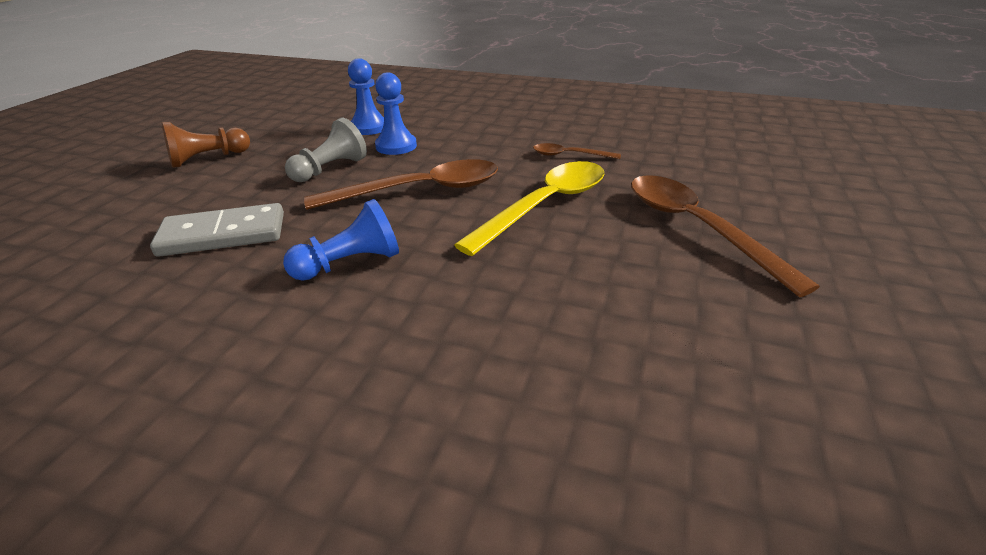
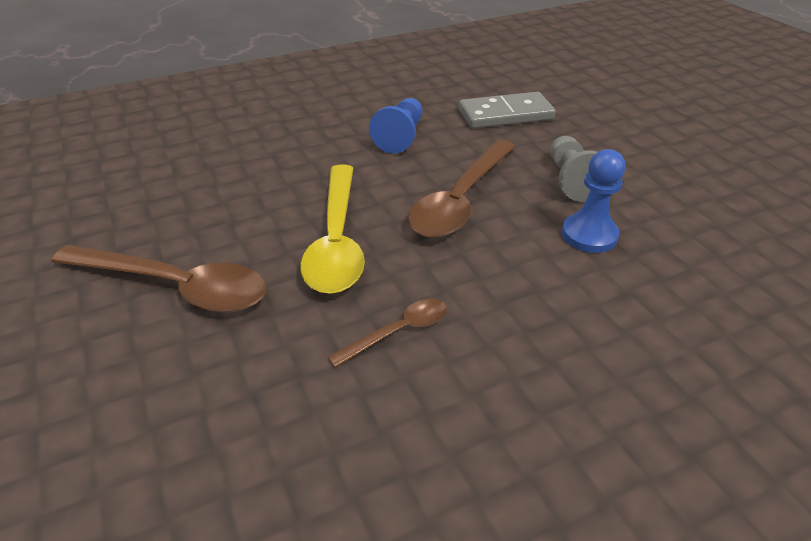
camera: 135 degrees right, 5 degrees up
(208, 159) = (675, 140): brown pawn -> none
(223, 235) = (505, 114): grey domino -> grey domino turned 45 degrees clockwise
(369, 127) = (678, 244): blue pawn -> none

